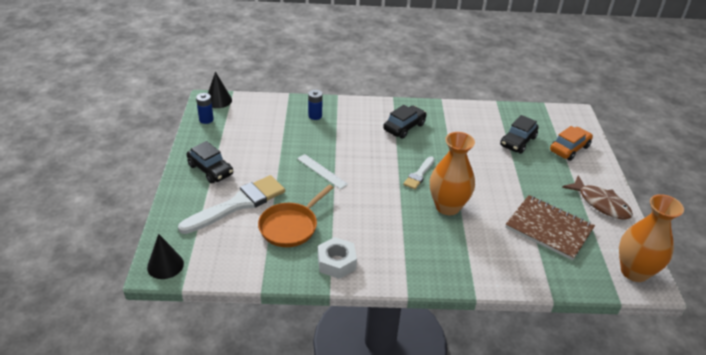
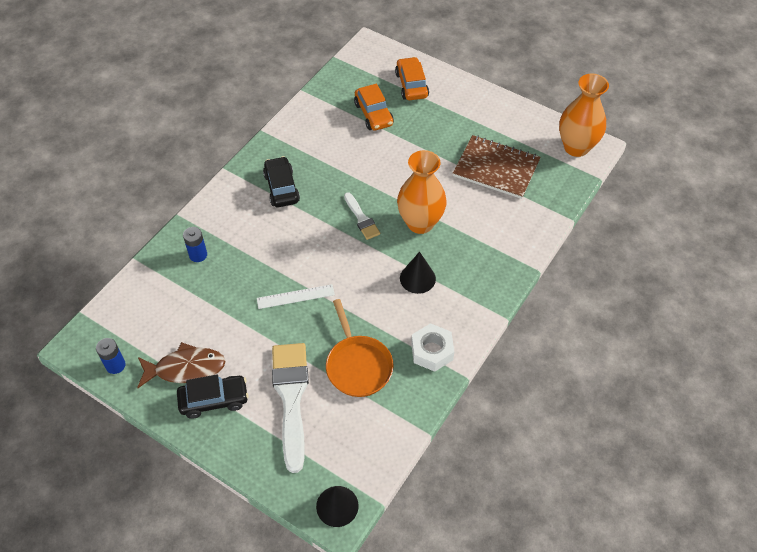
camera: 55 degrees left, 15 degrees up
(218, 100) = (87, 336): black cone -> black cone (417, 278)
(518, 141) = (373, 114): black car -> orange car
(549, 228) = (496, 168): brown notebook -> brown notebook turned 45 degrees clockwise
(601, 203) = (492, 113): brown fish -> brown fish (186, 368)

